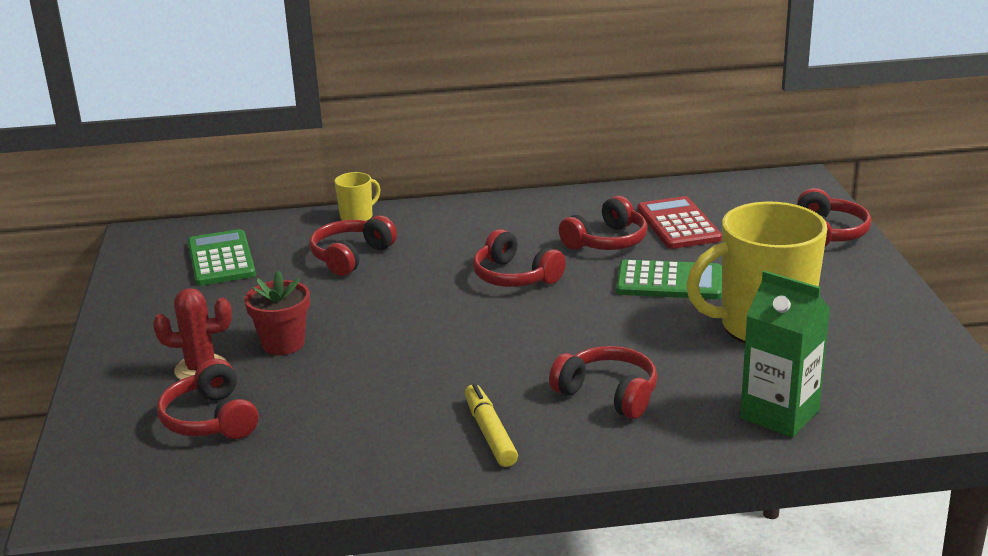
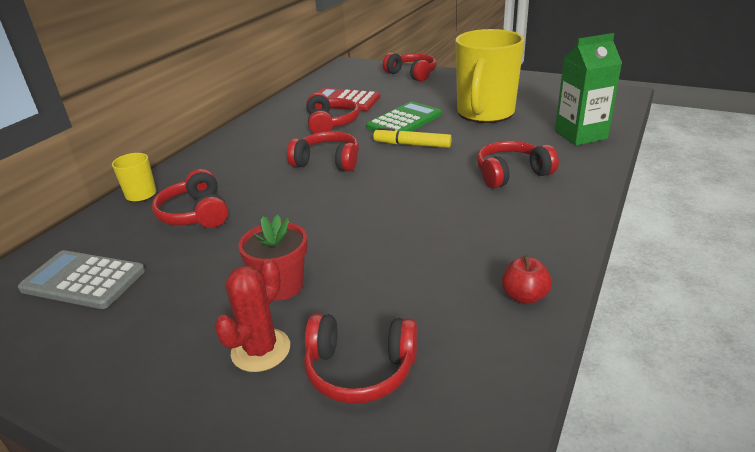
camera: 55 degrees left, 5 degrees up
(221, 259) = (83, 280): green calculator -> grey calculator
(368, 468) = (524, 296): none -> red apple
(490, 433) = (520, 228): yellow marker -> yellow marker (412, 145)
(515, 277) = (328, 161): red headphones -> red headphones turned 150 degrees counterclockwise

